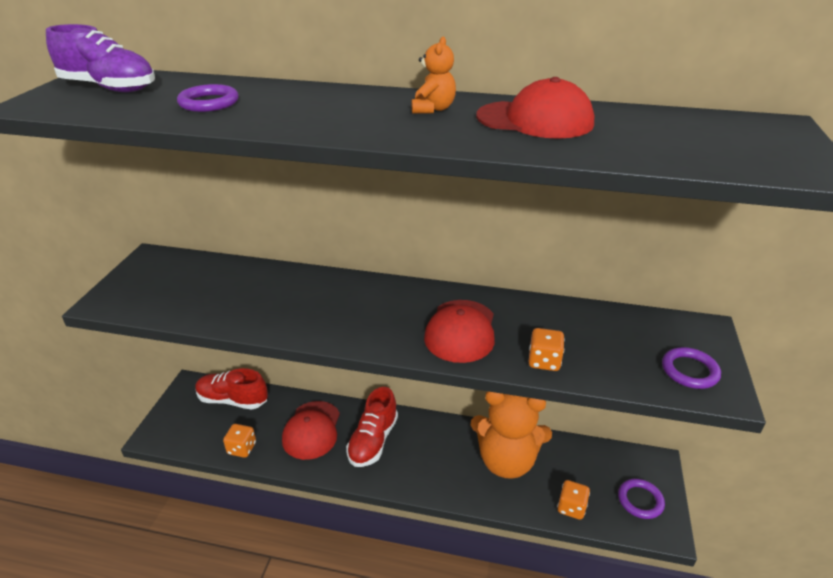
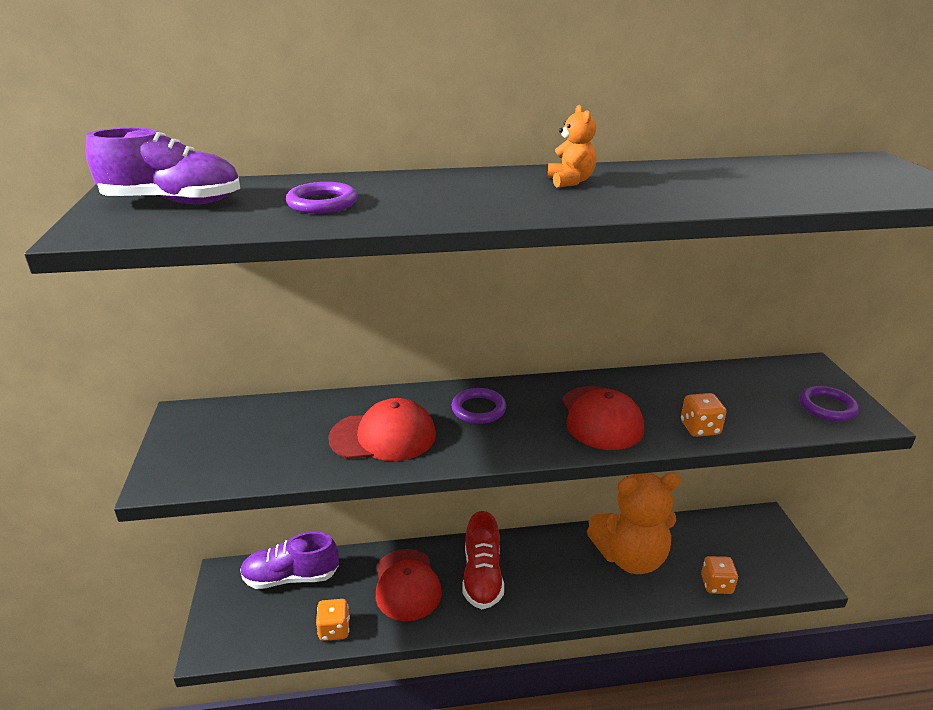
camera: 20 degrees left, 5 degrees down
(233, 400) = (291, 577): red shoe -> purple shoe
(535, 120) = (677, 180): red cap -> red cap (383, 436)
(640, 500) = (772, 558): purple ring -> purple ring (478, 409)

